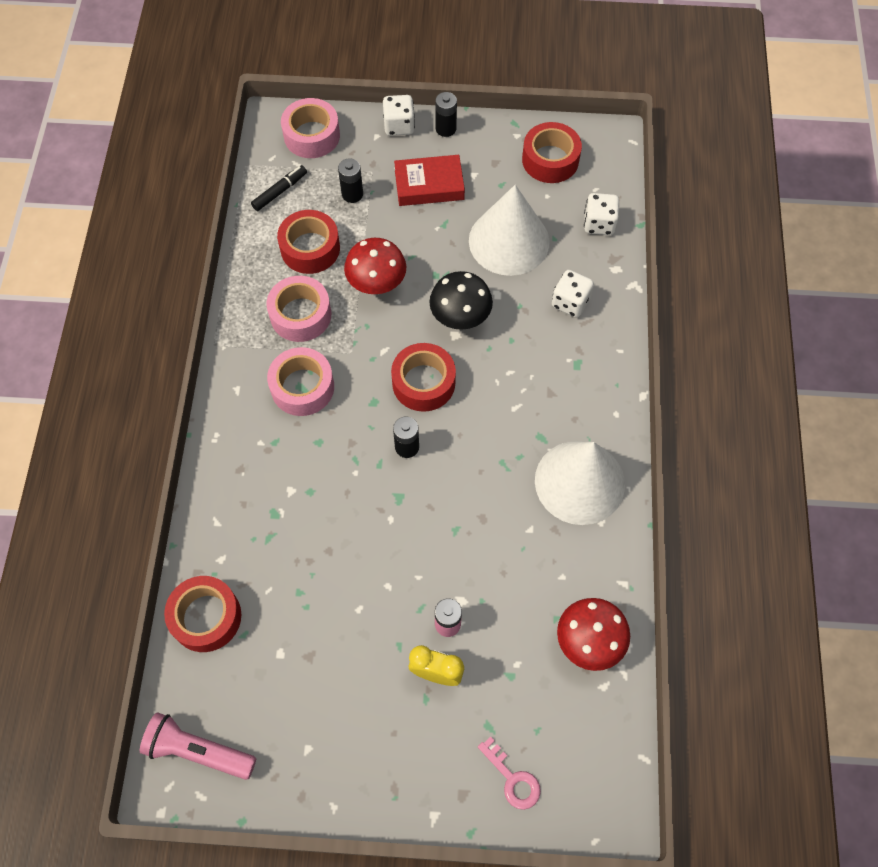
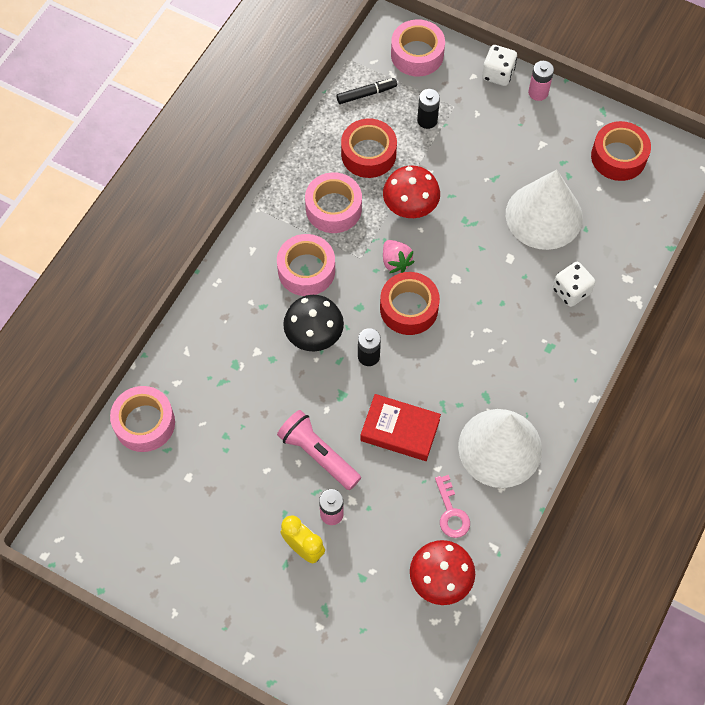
camera: 25 degrees right, 0 degrees up
(198, 750) = (92, 522): pink flashlight -> pink flashlight (318, 454)
(206, 617) = (144, 423): red tape -> pink tape
(388, 342) = (396, 262): none -> pink strawberry
(429, 185) = (498, 138): red book -> red book (400, 430)
(445, 129) = (538, 92): black battery -> pink battery
(460, 318) = (467, 266): black mushroom -> black mushroom (314, 336)
(513, 779) = (324, 658): pink key -> pink key (451, 512)
(599, 224) = (633, 232): white dice -> none

